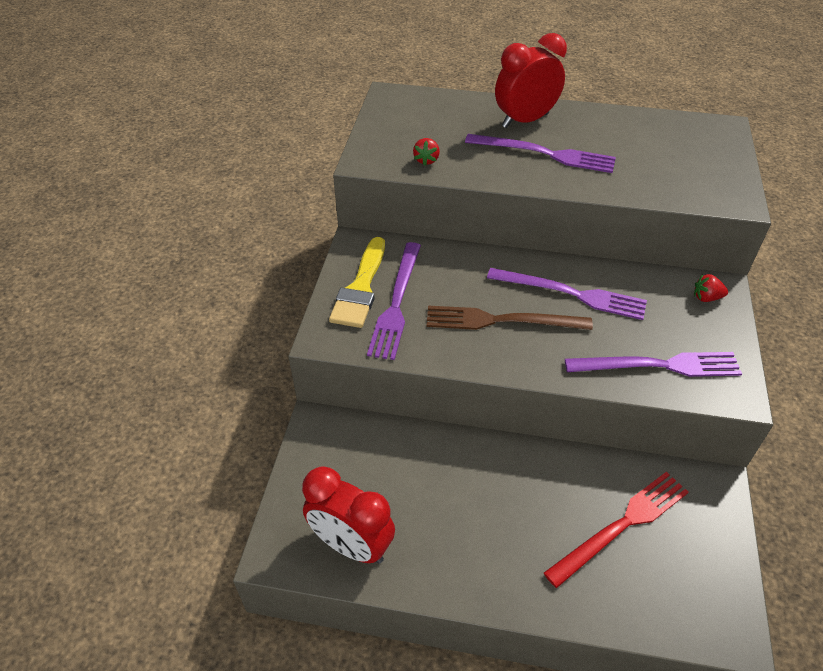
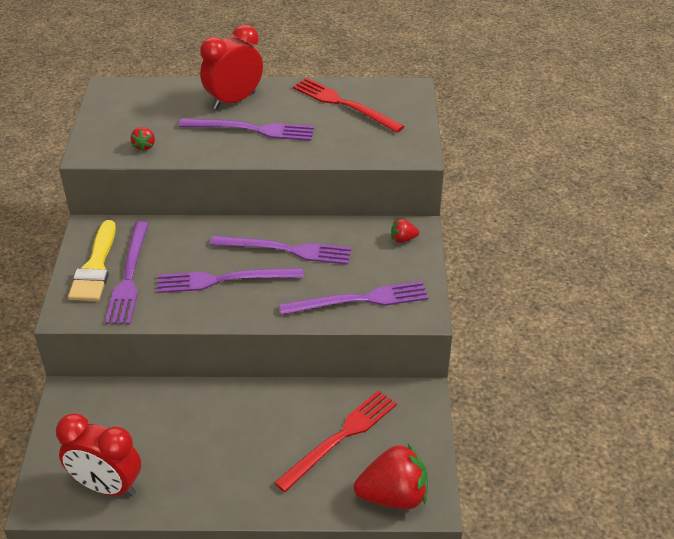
camera: 10 degrees left, 5 degrees down
(501, 321) = (224, 280): brown fork -> purple fork
(648, 136) = (344, 104): none -> red fork
(687, 614) = (393, 496): none -> red strawberry

